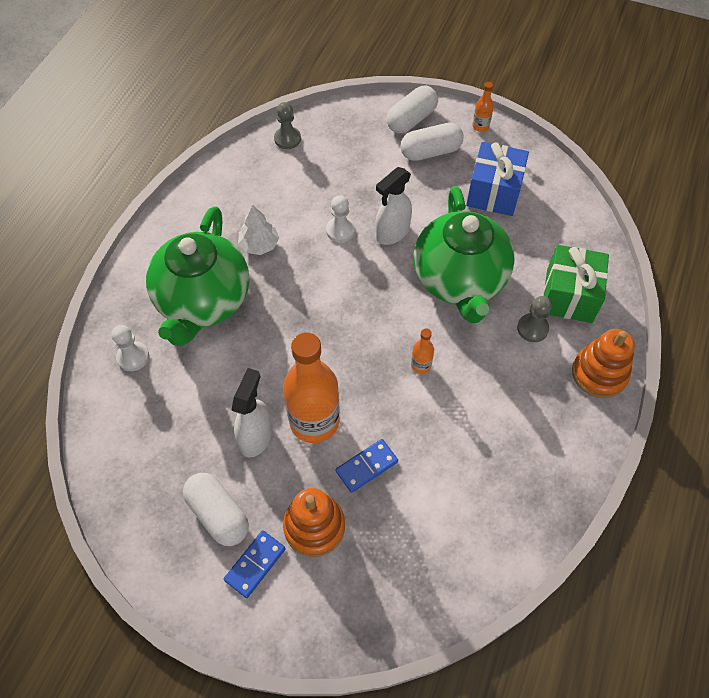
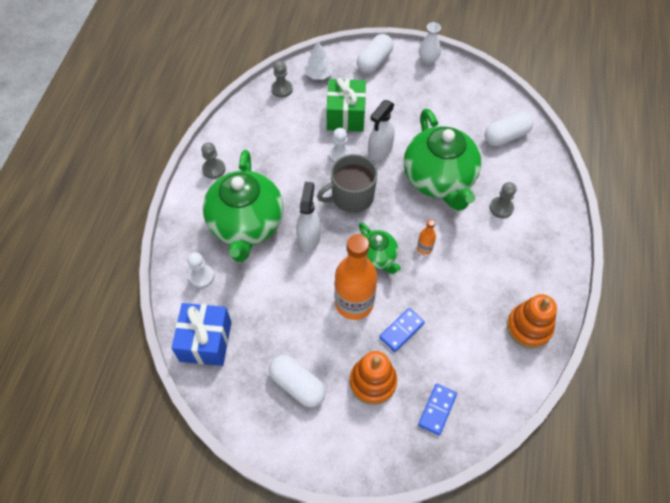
camera: 10 degrees left, 0 degrees up
(180, 226) = (213, 169): none -> grey pawn
(255, 564) = (334, 417): blue domino -> blue domino (437, 409)
(256, 436) = (312, 322): white spray bottle -> white spray bottle (309, 238)
(259, 245) = (279, 175): white tree -> white tree (319, 74)
(342, 285) = (351, 196): none -> grey mug
(357, 367) = (377, 257): none -> green teapot
(430, 152) = (395, 84): white capsule -> white capsule (506, 136)
(480, 126) = (428, 60): orange bottle -> white vase
(494, 192) = (449, 109): blue gift -> blue gift (205, 341)
(569, 296) = (522, 179): green gift -> green gift (345, 115)
(599, 373) = (557, 234): orange stacking toy -> orange stacking toy (529, 327)

